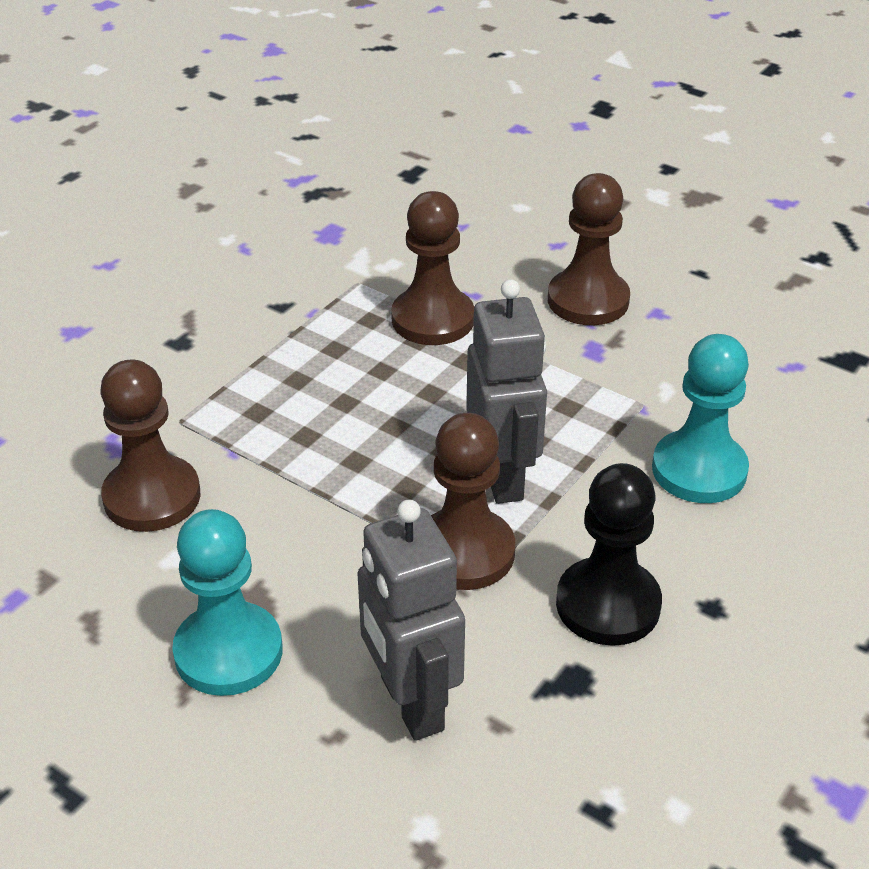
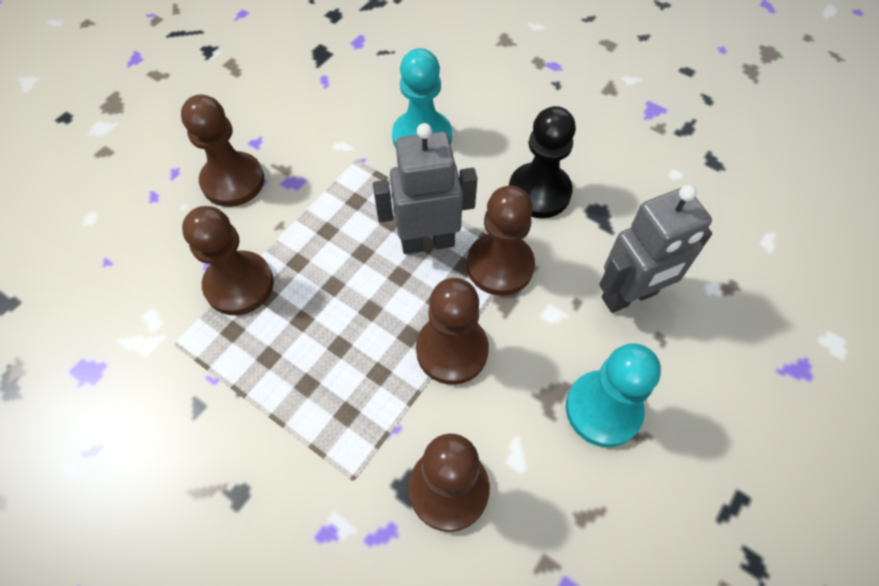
camera: 90 degrees left, 20 degrees up
(332, 501) = (452, 350): none -> brown pawn

